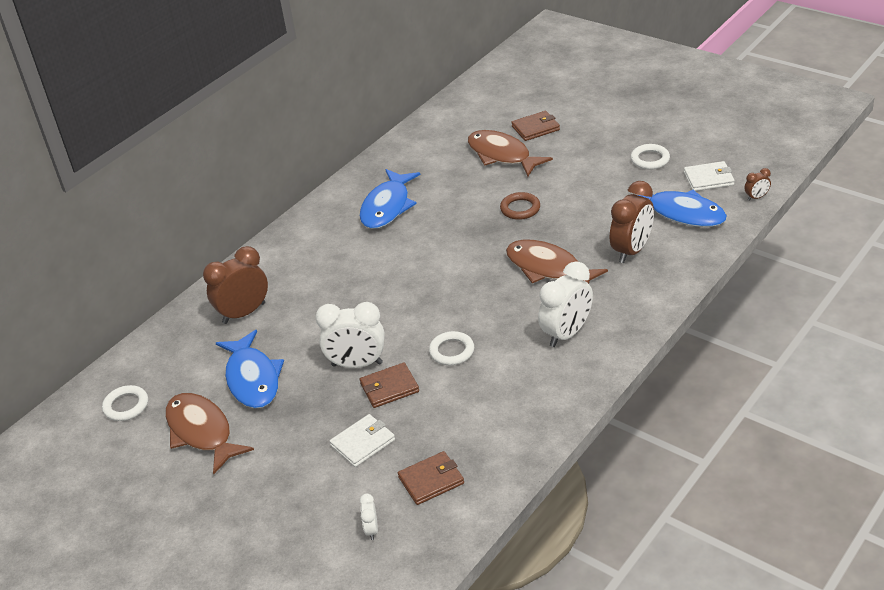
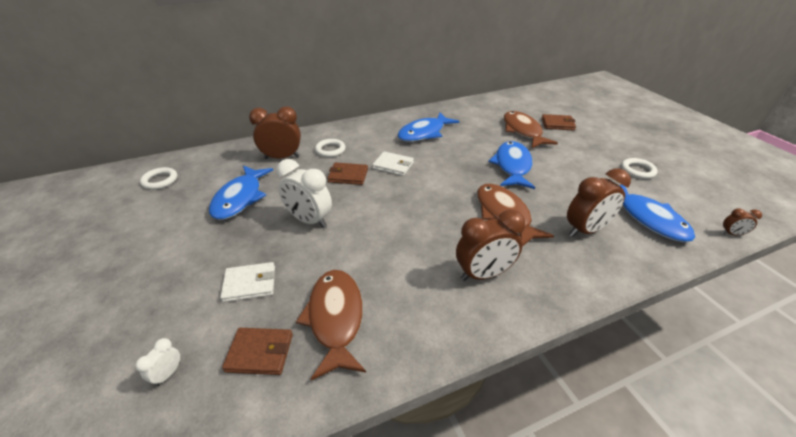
camera: 25 degrees right, 0 degrees up
(202, 432) = (172, 218): brown fish -> brown fish (335, 318)
(389, 388) = (312, 249): brown wallet -> brown wallet (348, 175)
(452, 351) = (381, 243): white ring -> white ring (330, 150)
(520, 208) = (512, 166): brown ring -> blue fish
(567, 334) = (483, 274): white clock -> brown clock
(708, 179) = (686, 202): white wallet -> white wallet (393, 165)

